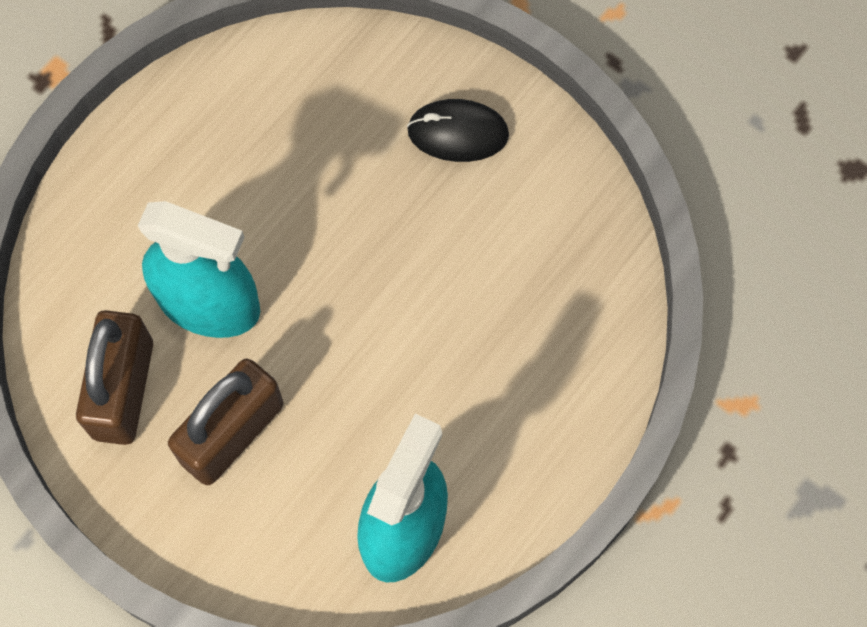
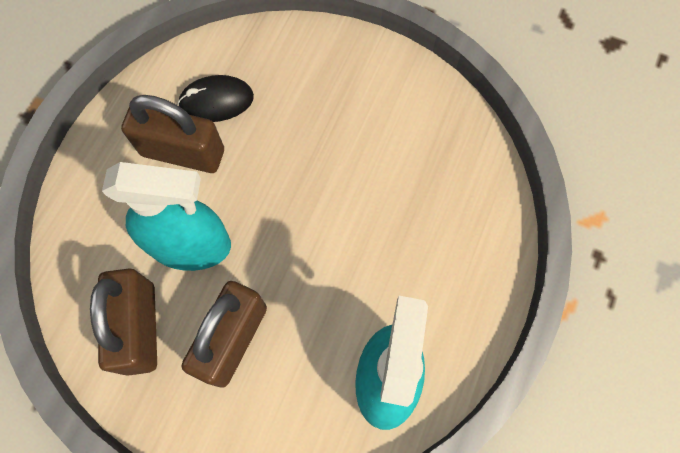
camera: 15 degrees left, 0 degrees up
(228, 181) = (183, 152): none -> brown padlock
(458, 133) = (339, 80): black mouse -> black mouse (216, 101)

